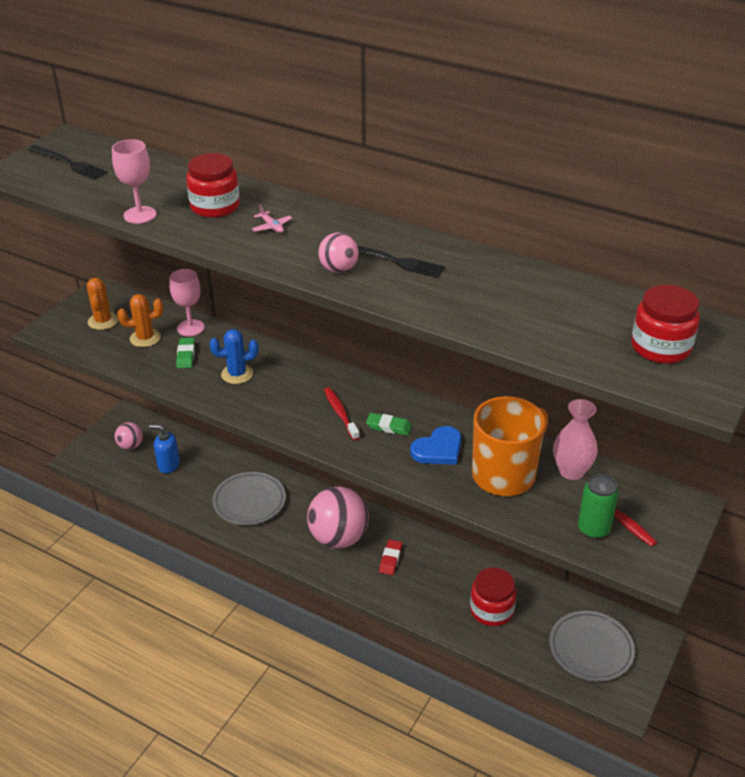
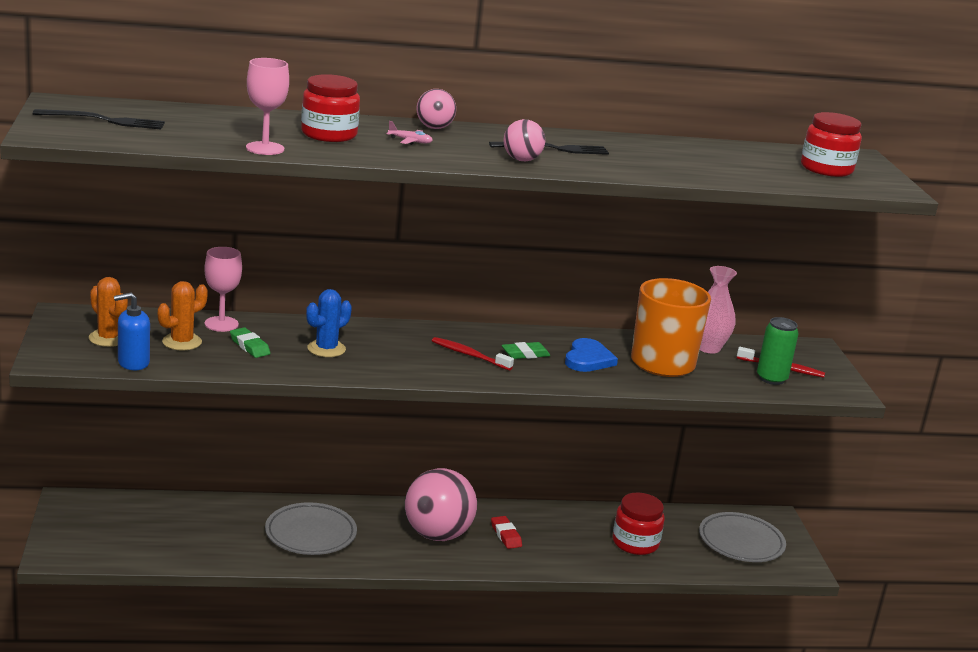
camera: 40 degrees left, 15 degrees down
(130, 446) = (109, 526): pink ball -> pink ball (434, 128)
(168, 465) = (178, 530): blue soap dispenser -> blue soap dispenser (133, 363)

